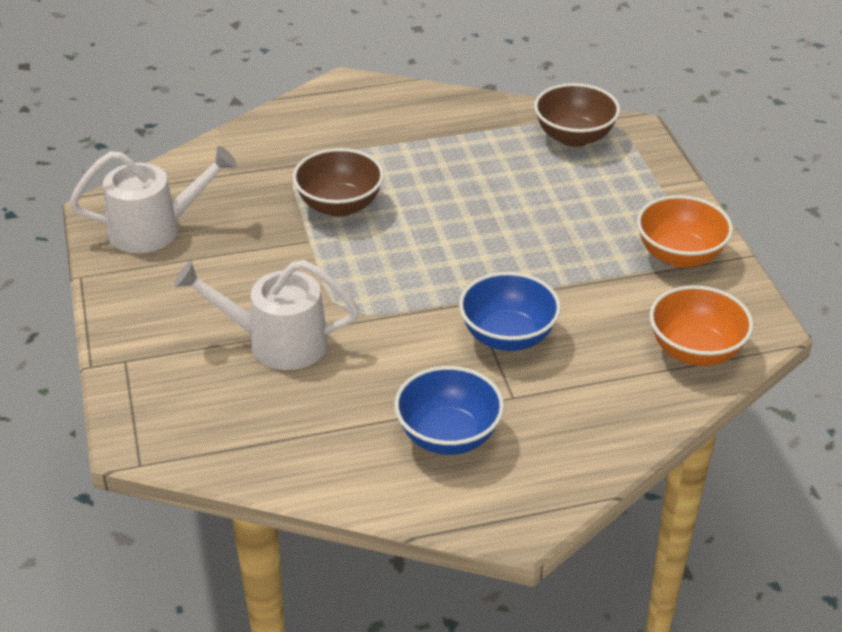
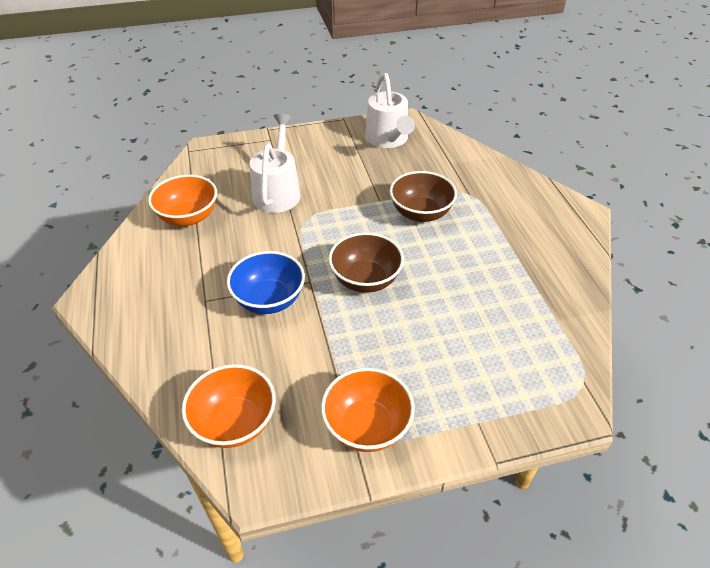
camera: 90 degrees right, 5 degrees up
(333, 438) = (188, 217): none -> orange bowl
(448, 436) = (176, 267): blue bowl -> none
(574, 137) = (546, 357): brown bowl -> brown bowl (365, 280)

